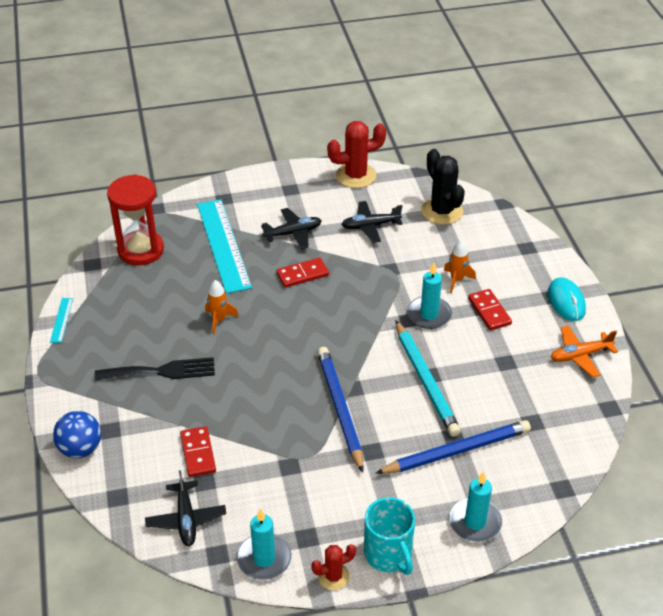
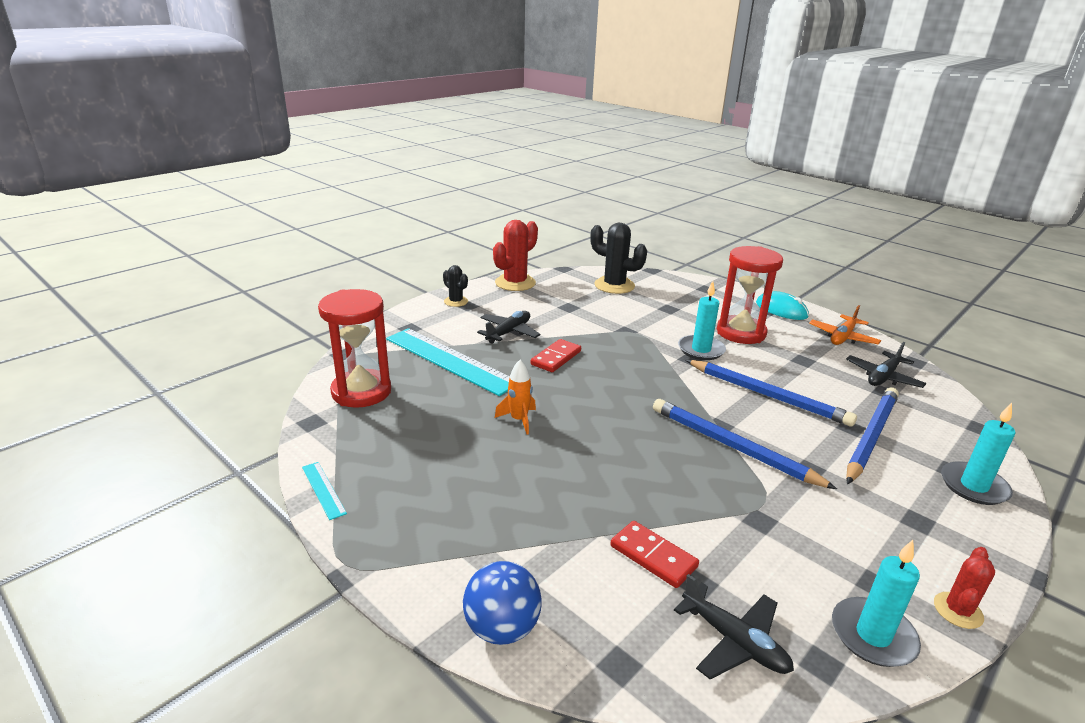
camera: 35 degrees left, 15 degrees down
(161, 371) = (510, 491): black fork -> none
(285, 181) = (456, 301): none -> black cactus
(370, 226) = (571, 309): black plane -> black plane (883, 377)
(388, 554) = (963, 555): turquoise mug -> none
(425, 381) = (768, 395): turquoise pencil -> blue pencil
(456, 280) = (688, 322): orange rocket -> none
(489, 311) = (741, 333): red domino -> red hourglass

